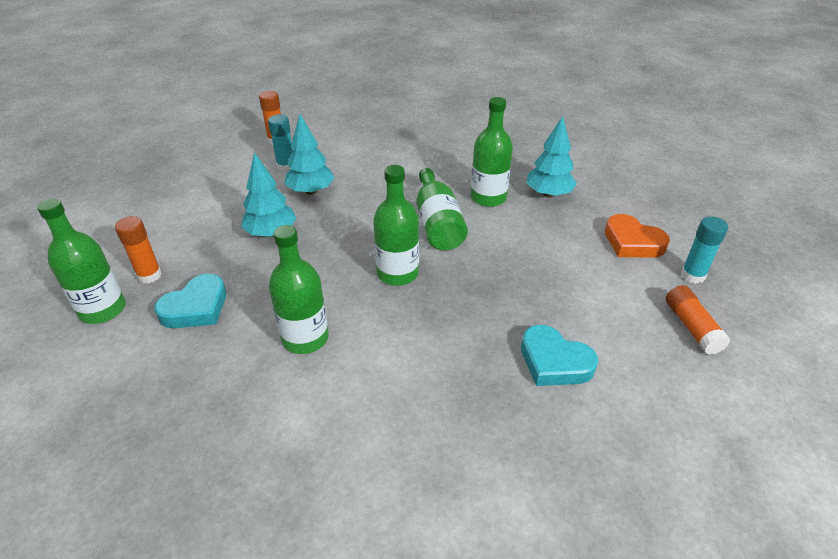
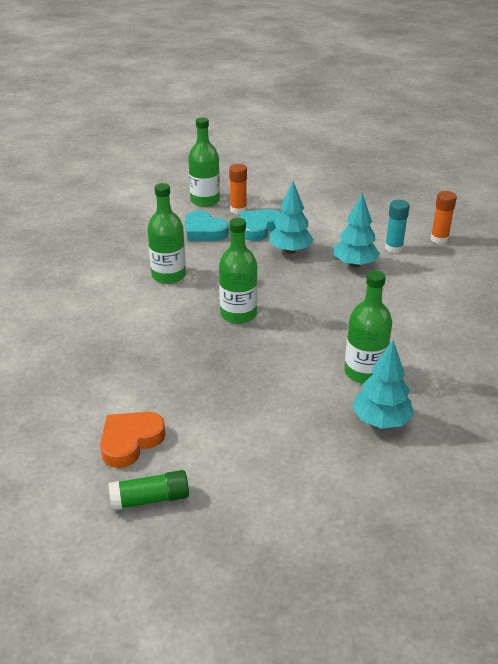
camera: 90 degrees right, 5 degrees down
(438, 224) = (312, 337): green bottle -> none
(554, 362) = (123, 395): turquoise heart -> turquoise heart (259, 228)
(632, 242) = (291, 480): orange heart -> orange heart (130, 441)
(691, 327) = (150, 499): orange glue stick -> green glue stick
(692, 275) = (231, 522): turquoise glue stick -> none

